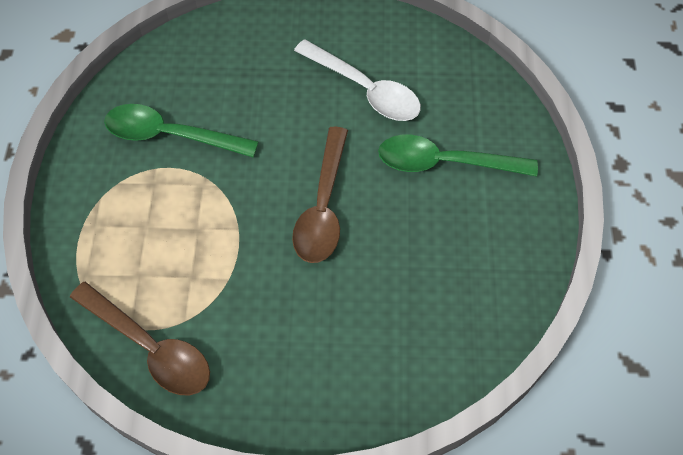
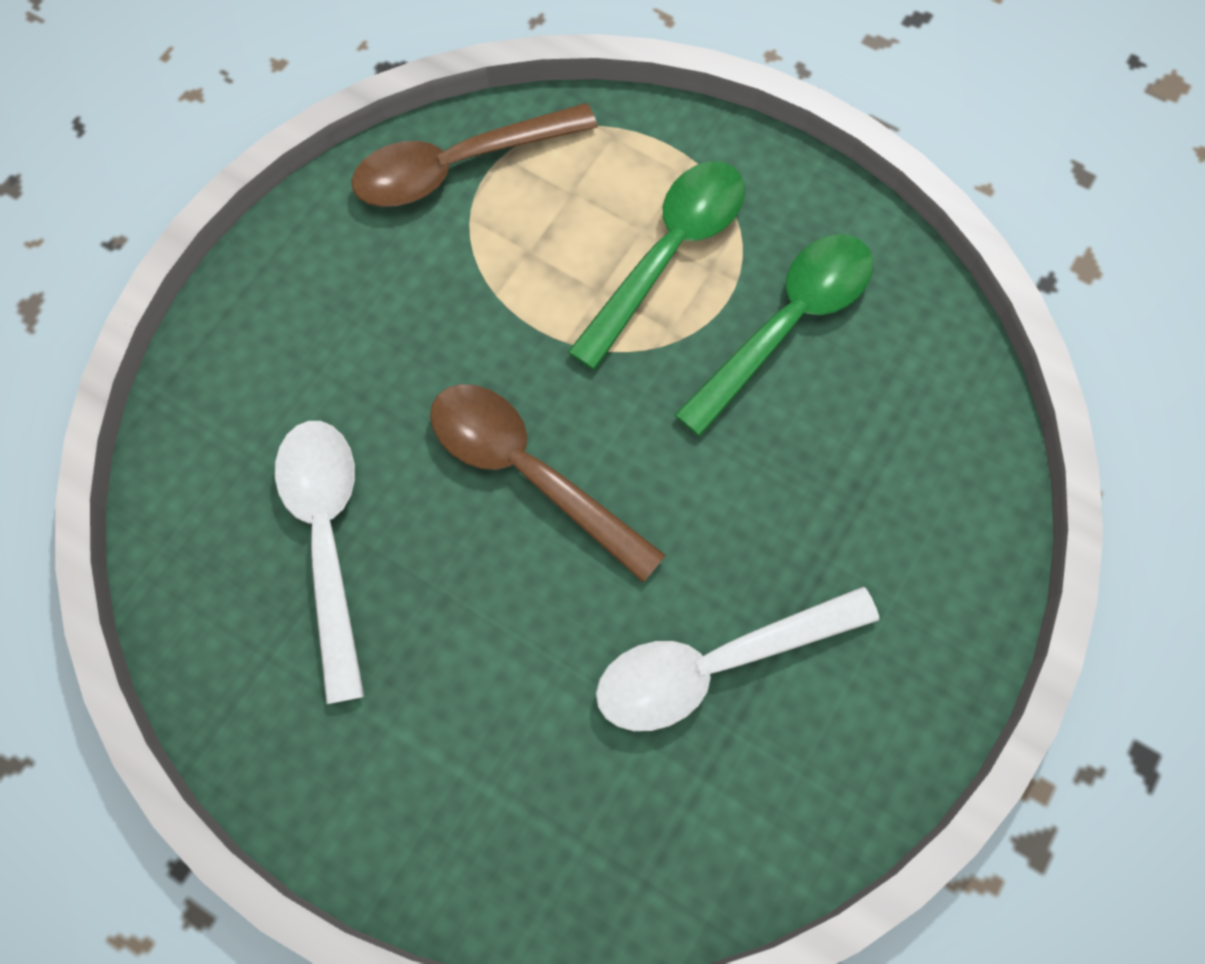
camera: 120 degrees right, 10 degrees up
(419, 278) = (327, 540): none -> white spoon
(445, 163) = (492, 706): green spoon -> green spoon (668, 254)

